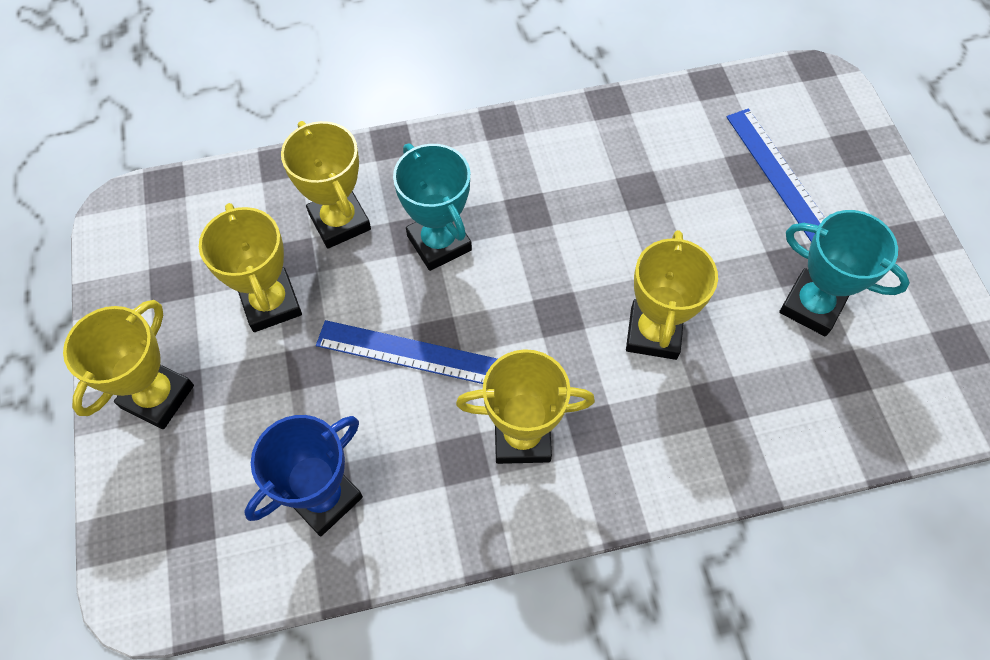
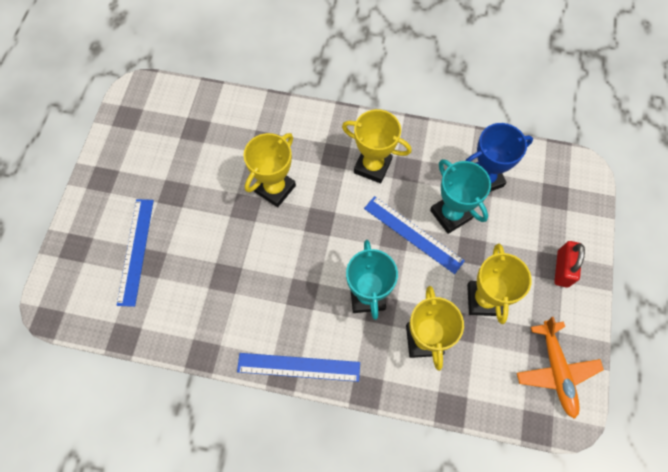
camera: 155 degrees left, 5 degrees up
(148, 255) = (556, 370): none -> orange plane
(157, 396) = (562, 269): yellow trophy -> red padlock
(486, 134) = (298, 367): none -> blue ruler
(811, 306) = (182, 167): turquoise trophy -> turquoise trophy (451, 214)

